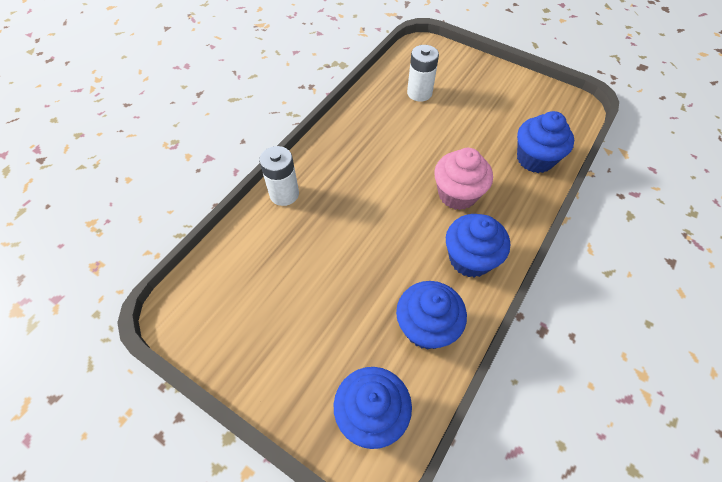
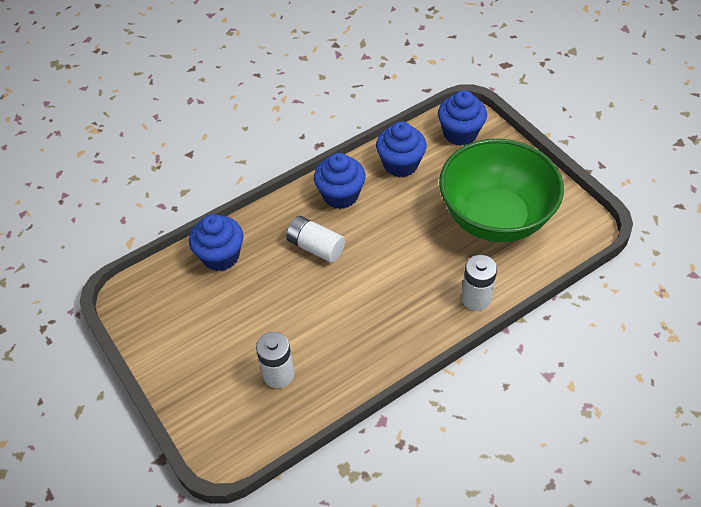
camera: 155 degrees left, 5 degrees down
(287, 288) = (495, 218): none -> green bowl
(457, 194) = (316, 247): pink cupcake -> white battery

